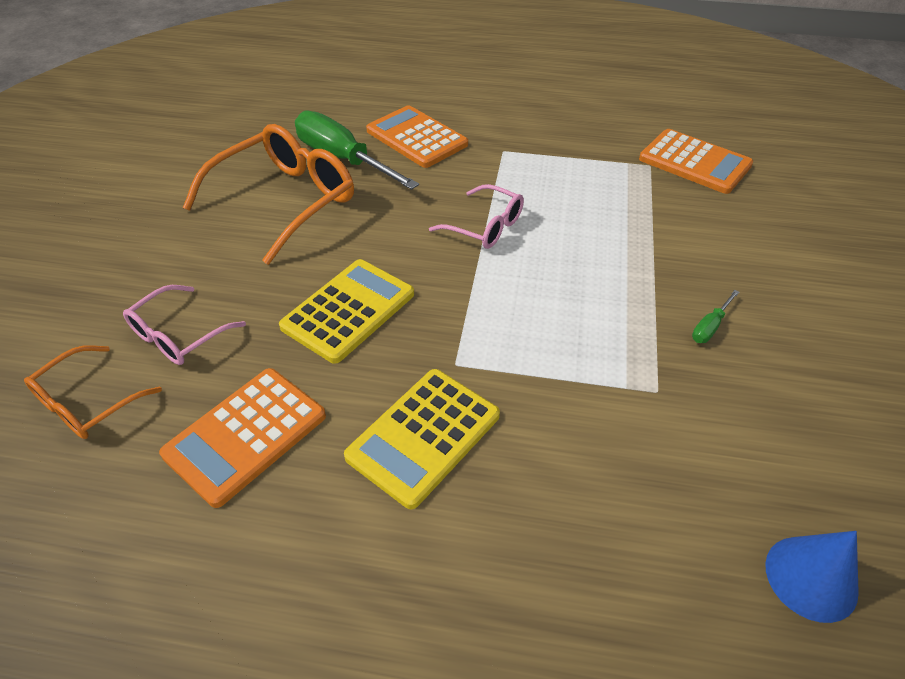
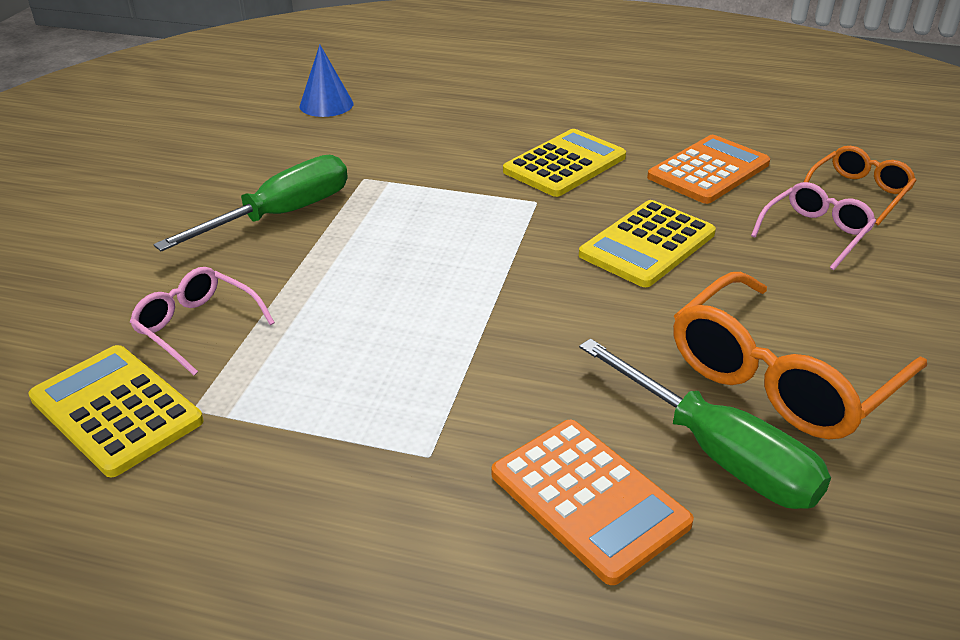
camera: 175 degrees left, 10 degrees down
(485, 227) = (486, 323): pink glasses -> pink glasses (197, 327)
(694, 162) = (116, 410): orange calculator -> yellow calculator
(710, 327) = (281, 215): green screwdriver -> green screwdriver, size x2.42

